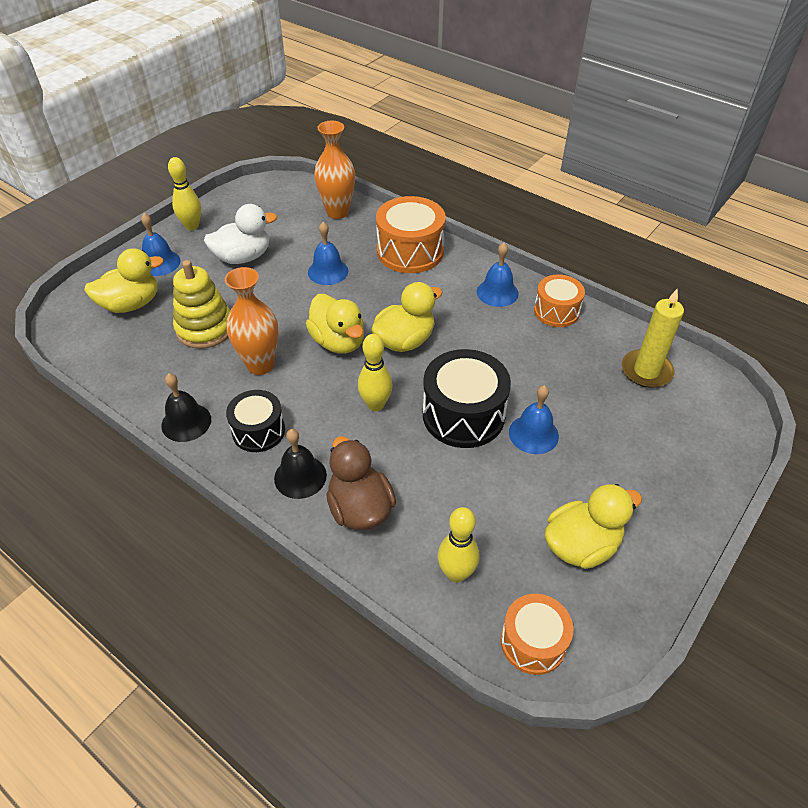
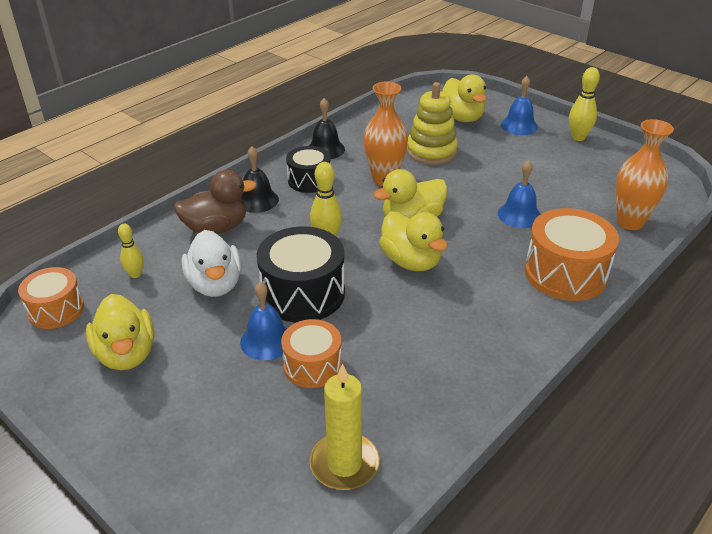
camera: 95 degrees right, 10 degrees down
(243, 257) = (534, 166): white duck -> white duck (215, 284)
(456, 573) = (135, 274): yellow bowling pin -> yellow bowling pin, size x0.65
(497, 292) = (495, 340): blue bell -> none
(556, 311) = (462, 391): orange drum -> orange drum (312, 365)

